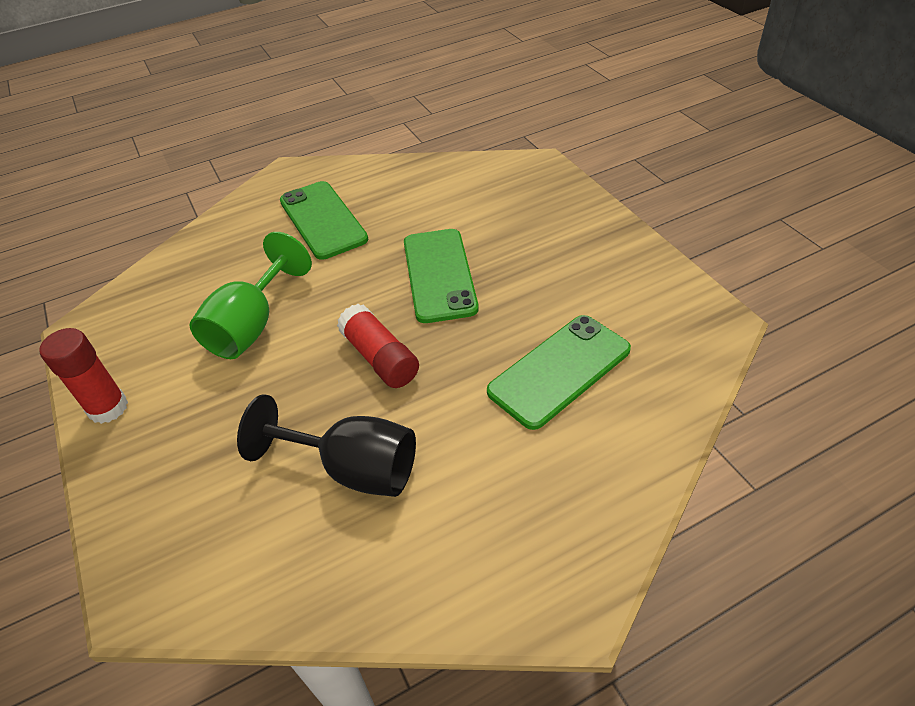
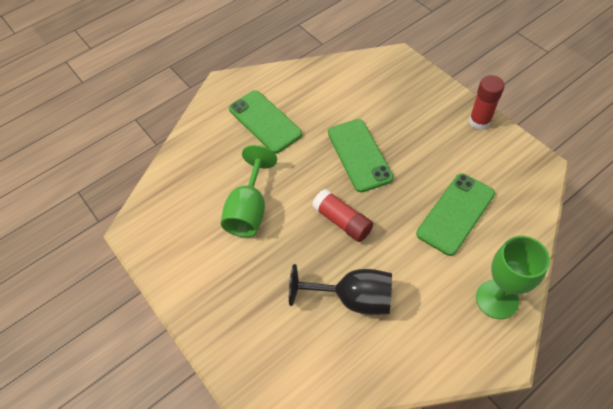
camera: 10 degrees left, 10 degrees up
(108, 408) = (179, 283): red glue stick -> red glue stick (479, 121)
(589, 507) = (497, 299): none -> green goblet

